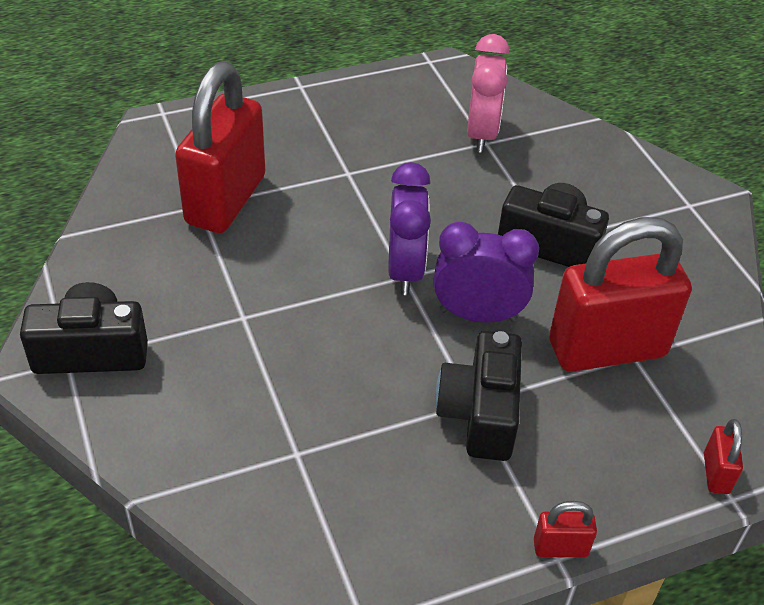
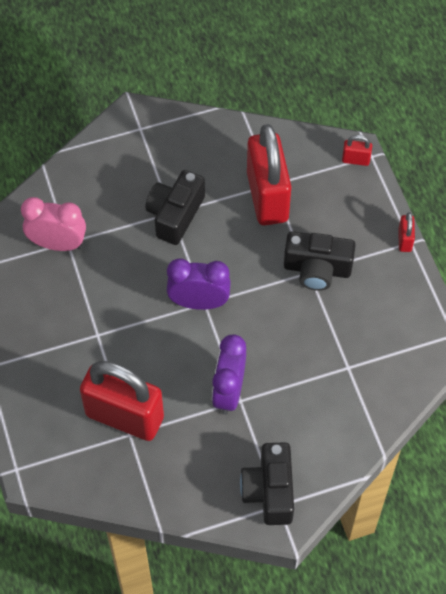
camera: 85 degrees left, 15 degrees up
(478, 315) = (239, 263): purple clock -> purple clock (229, 392)

